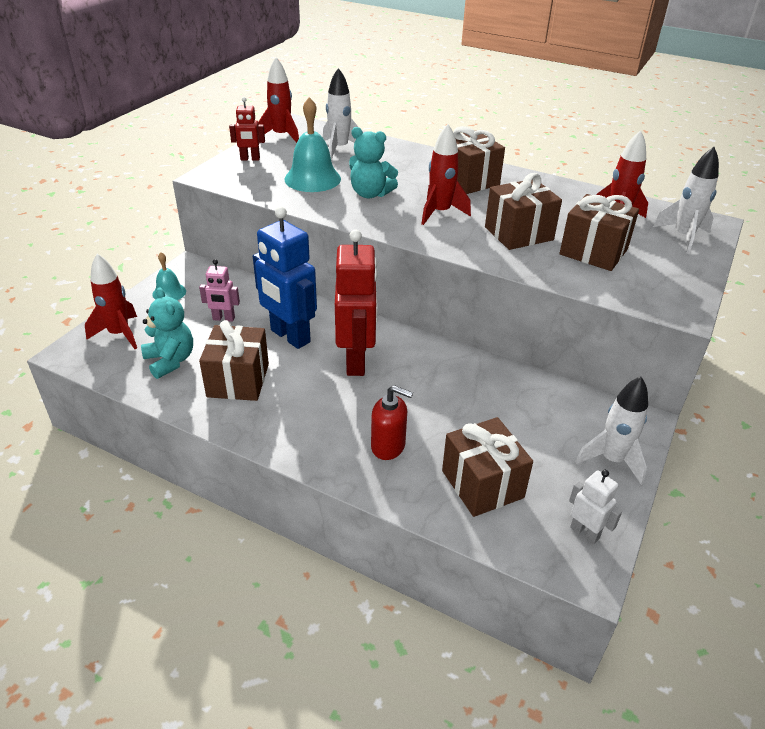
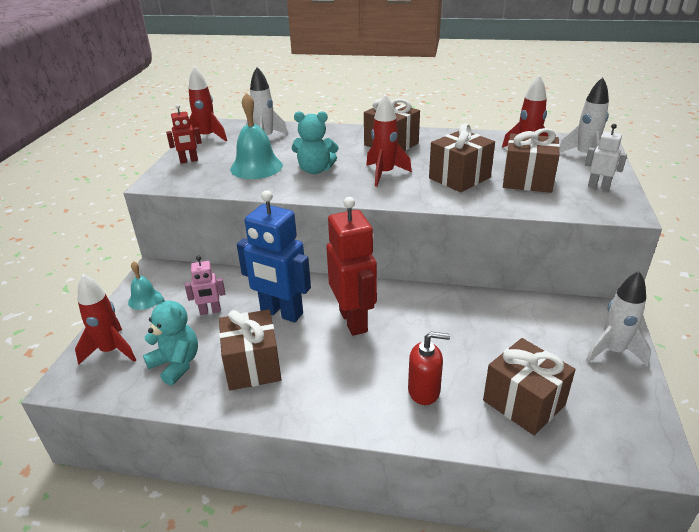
camera: 15 degrees left, 5 degrees down
(585, 532) = (631, 421): white robot -> white robot (598, 186)

